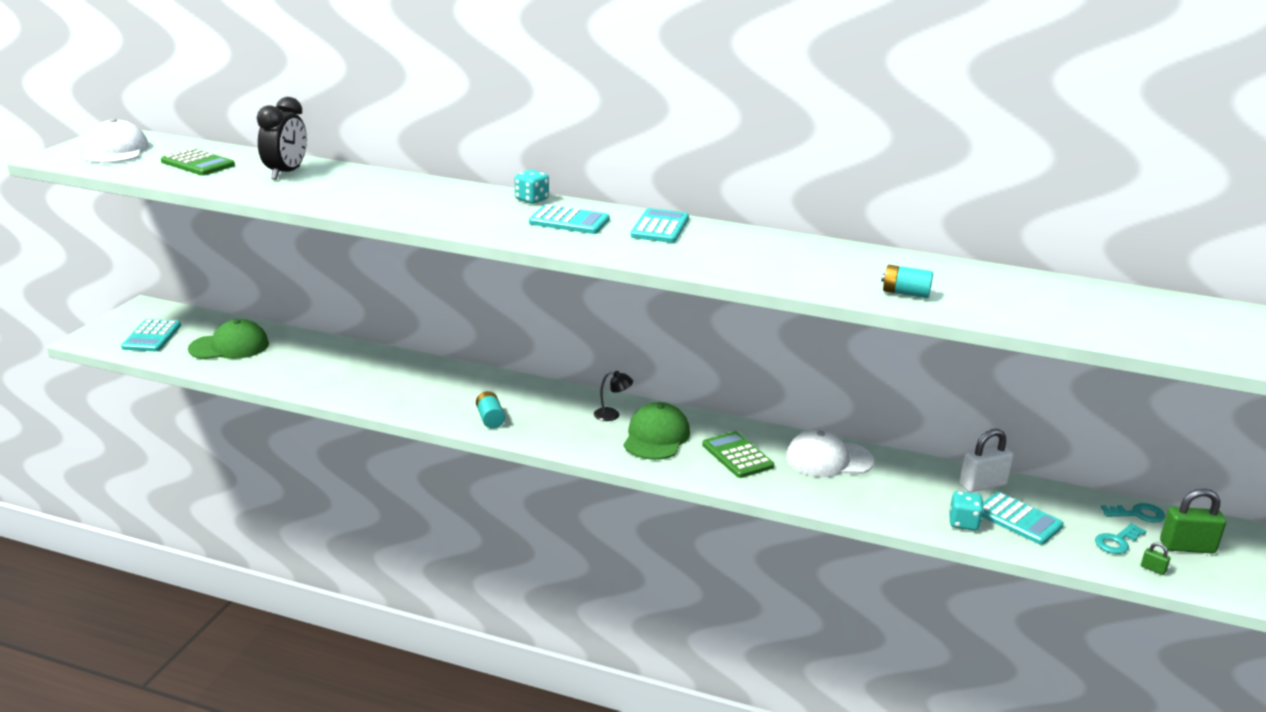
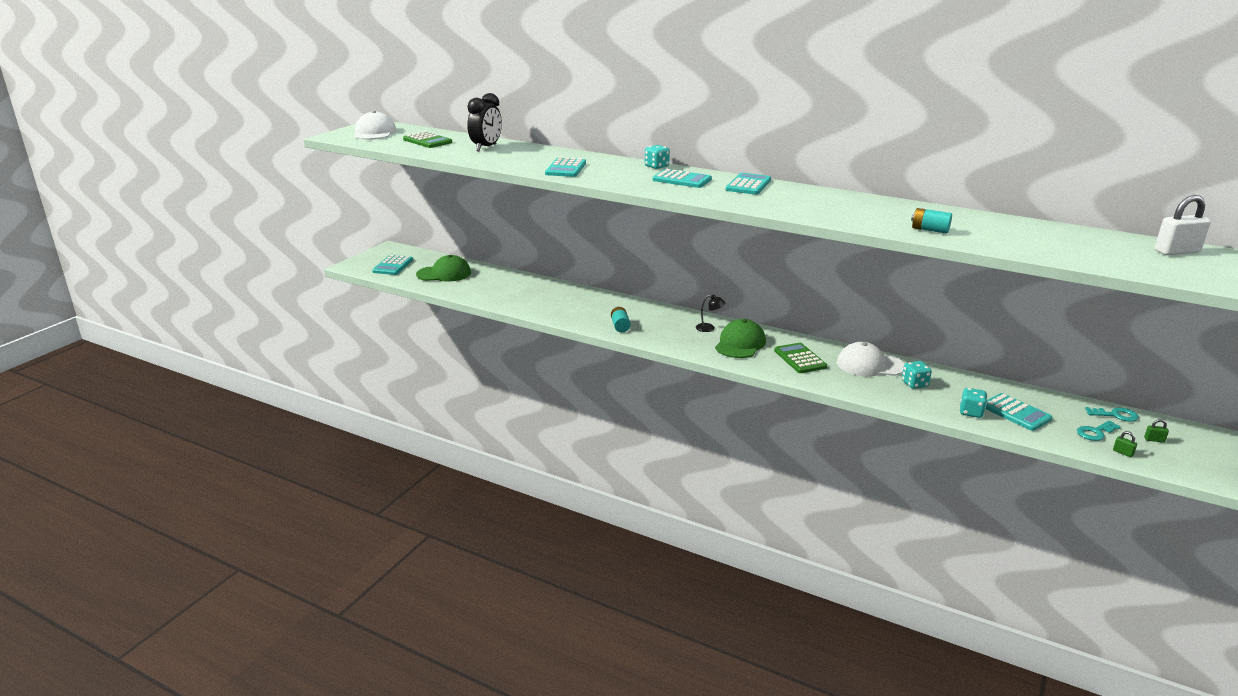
camera: 10 degrees right, 0 degrees up
(405, 207) = (566, 168): none -> turquoise calculator
(888, 485) = (914, 384): none -> turquoise dice
(982, 485) = (990, 388): white padlock -> white padlock (1176, 251)
(1187, 547) = (1154, 440): green padlock -> green padlock, size x0.44

